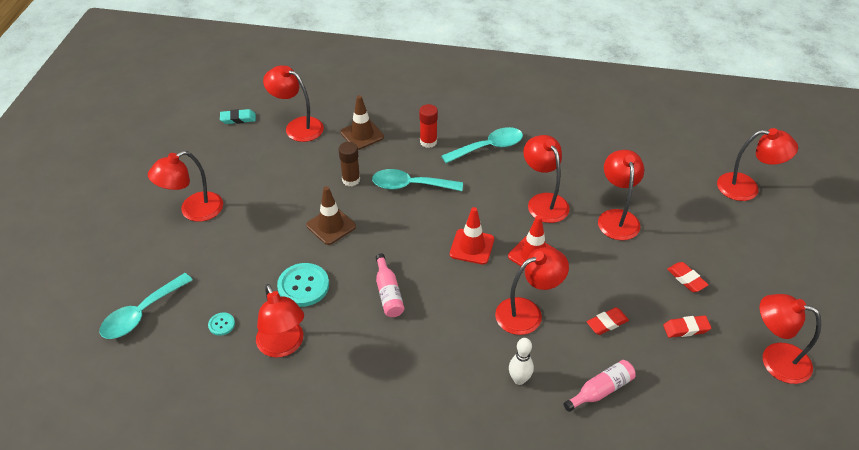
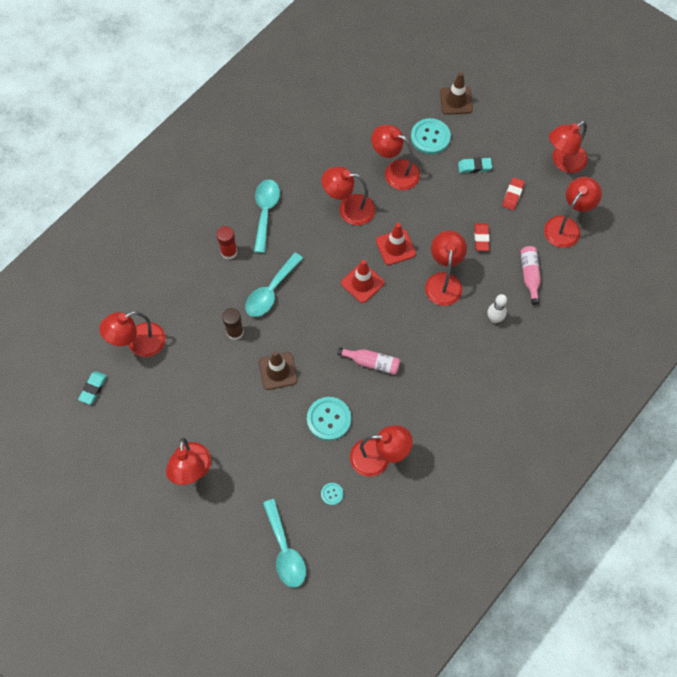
camera: 60 degrees left, 20 degrees up
(362, 135) = (185, 297): brown traffic cone -> brown traffic cone (456, 101)
(683, 228) = (430, 137): none -> turquoise button
(686, 279) = (474, 167): red eraser -> turquoise eraser
(747, 188) = (420, 72): red lamp -> red lamp (566, 226)

